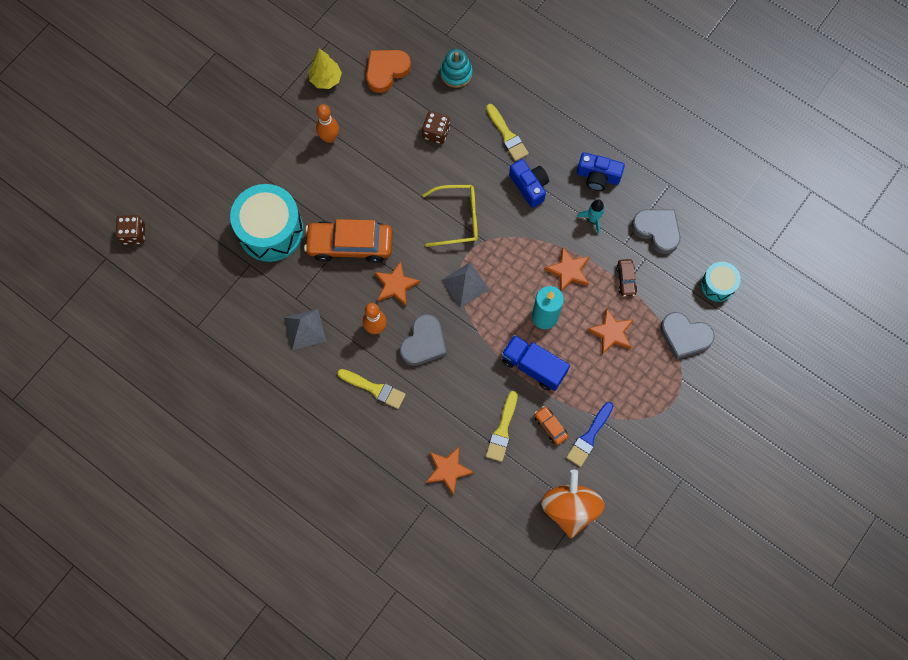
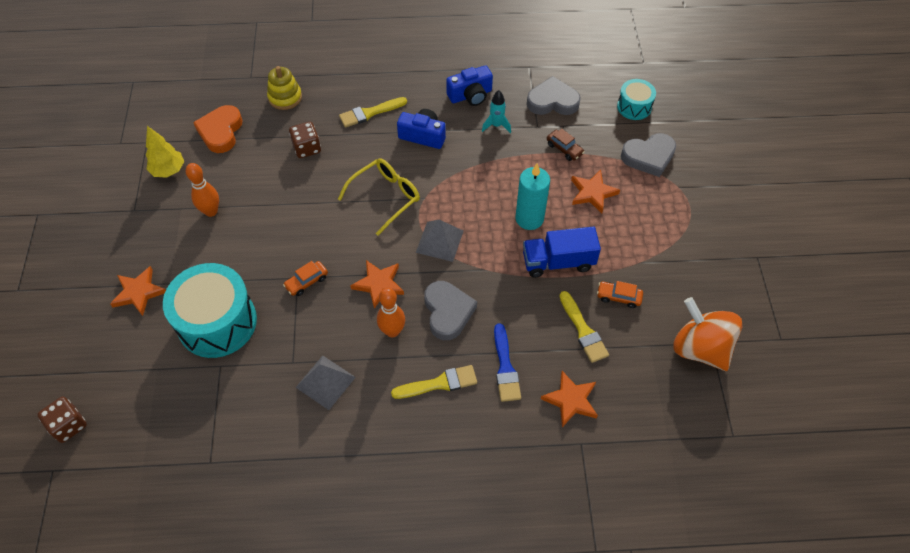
camera: 40 degrees left, 15 degrees down
(350, 245) = (306, 282): orange car -> orange car, size x0.44
(456, 73) = (285, 97): turquoise stacking toy -> yellow stacking toy
(507, 135) = (370, 113): yellow brush -> yellow brush turned 135 degrees clockwise
(568, 271) = (514, 173): orange star -> orange star (139, 292)
(589, 437) = (656, 281): blue brush -> blue brush (505, 367)

